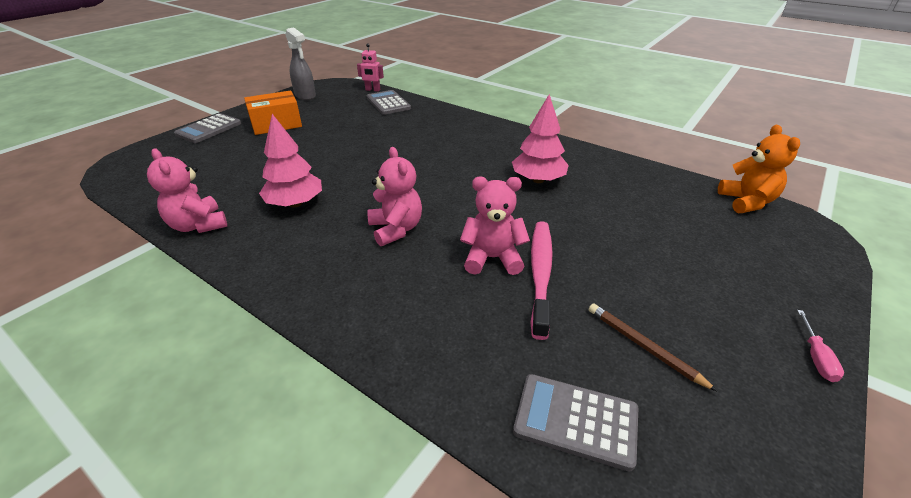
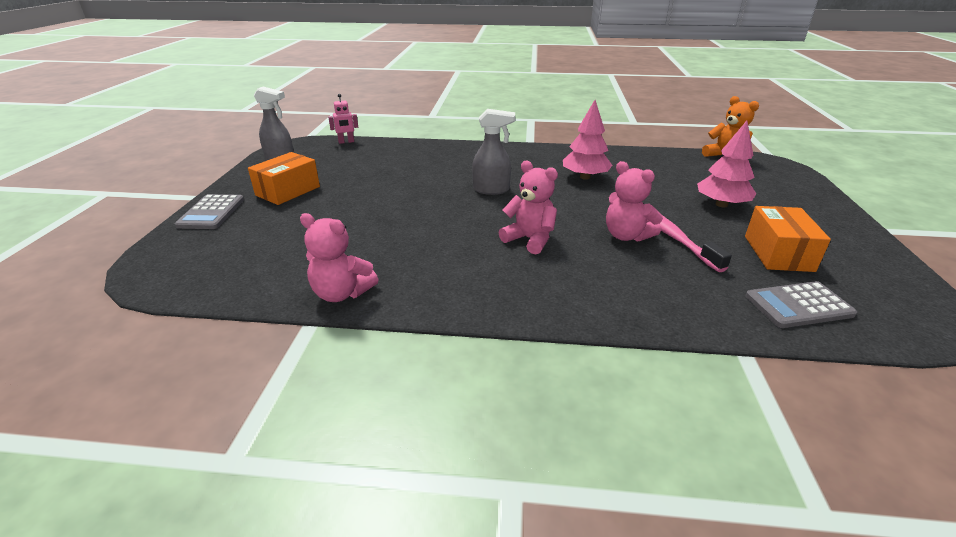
camera: 30 degrees left, 5 degrees down
(295, 203) = (413, 248): pink tree -> pink tree (721, 204)
(388, 103) = (379, 149): grey calculator -> none
(429, 168) = (491, 190): none -> grey spray bottle
(492, 258) = (626, 236): pink teddy bear -> pink teddy bear turned 105 degrees counterclockwise
(643, 346) = (778, 253): brown pencil -> orange box
(816, 357) = (856, 227): pink screwdriver -> none

